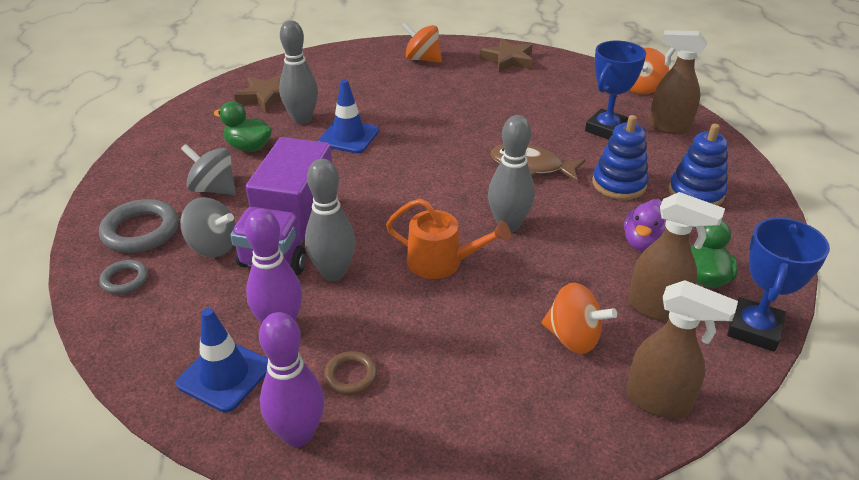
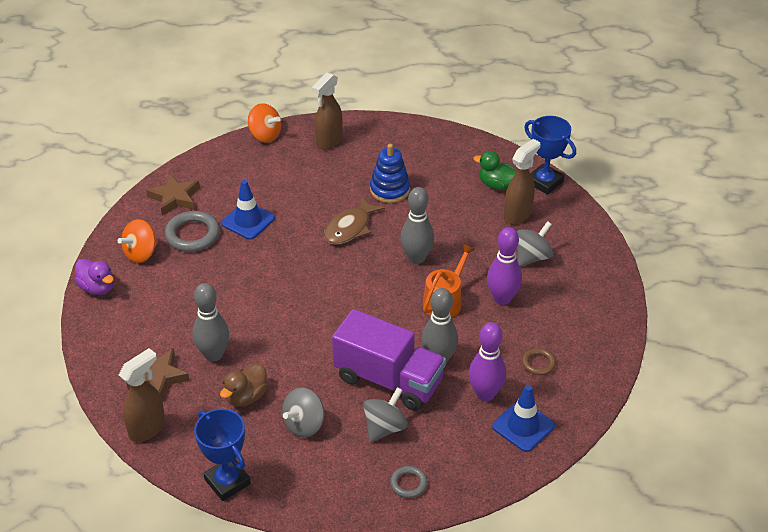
camera: 75 degrees left, 5 degrees up
(141, 231) = (348, 475): grey ring -> grey ring (192, 235)
(249, 147) = (246, 396): green duck -> brown duck
(298, 434) = (578, 393): purple bowling pin -> purple bowling pin (502, 298)
(348, 137) = (259, 326): blue traffic cone -> blue traffic cone (248, 221)
(573, 338) = (532, 257): orange spinning top -> grey spinning top
(606, 129) = (317, 173): blue trophy -> blue trophy (227, 481)
(644, 242) = (457, 199): purple duck -> purple duck (97, 287)
(658, 402) = (587, 238): brown spray bottle -> brown spray bottle (148, 428)
(696, 193) = (414, 158): blue stacking toy -> none

